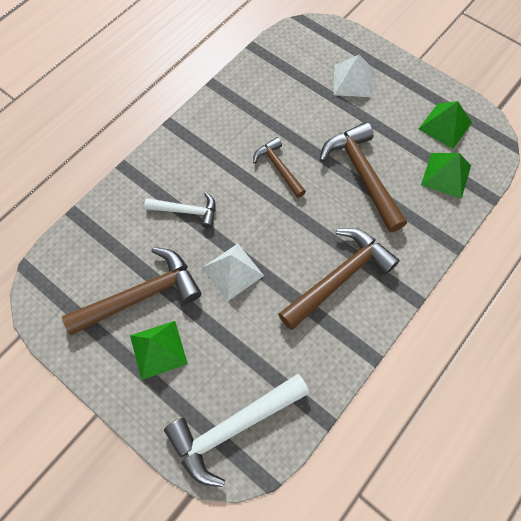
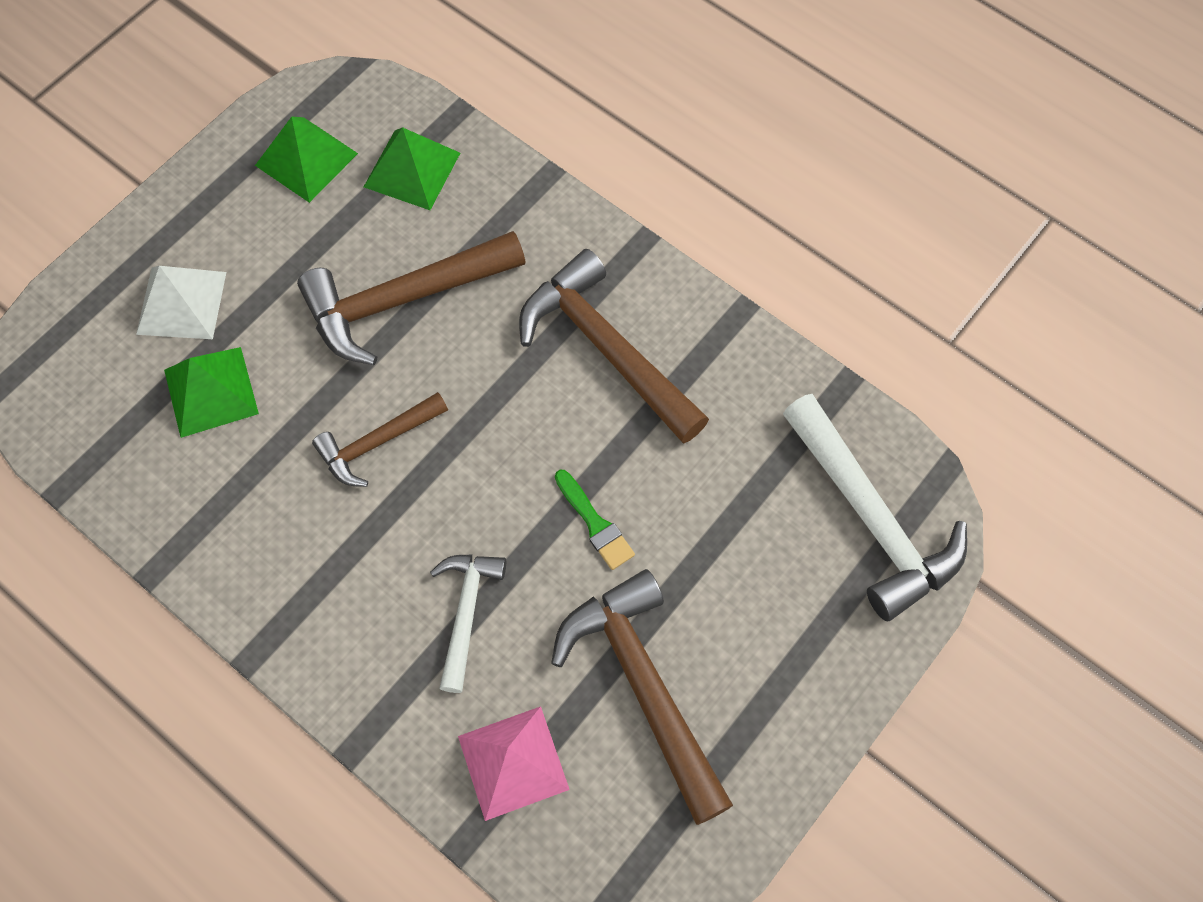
camera: 90 degrees left, 0 degrees up
(110, 234) = (513, 762): none -> pink pyramid
(158, 349) = (746, 648): green pyramid -> green pyramid (210, 391)
(233, 271) = (595, 524): white pyramid -> green brush

